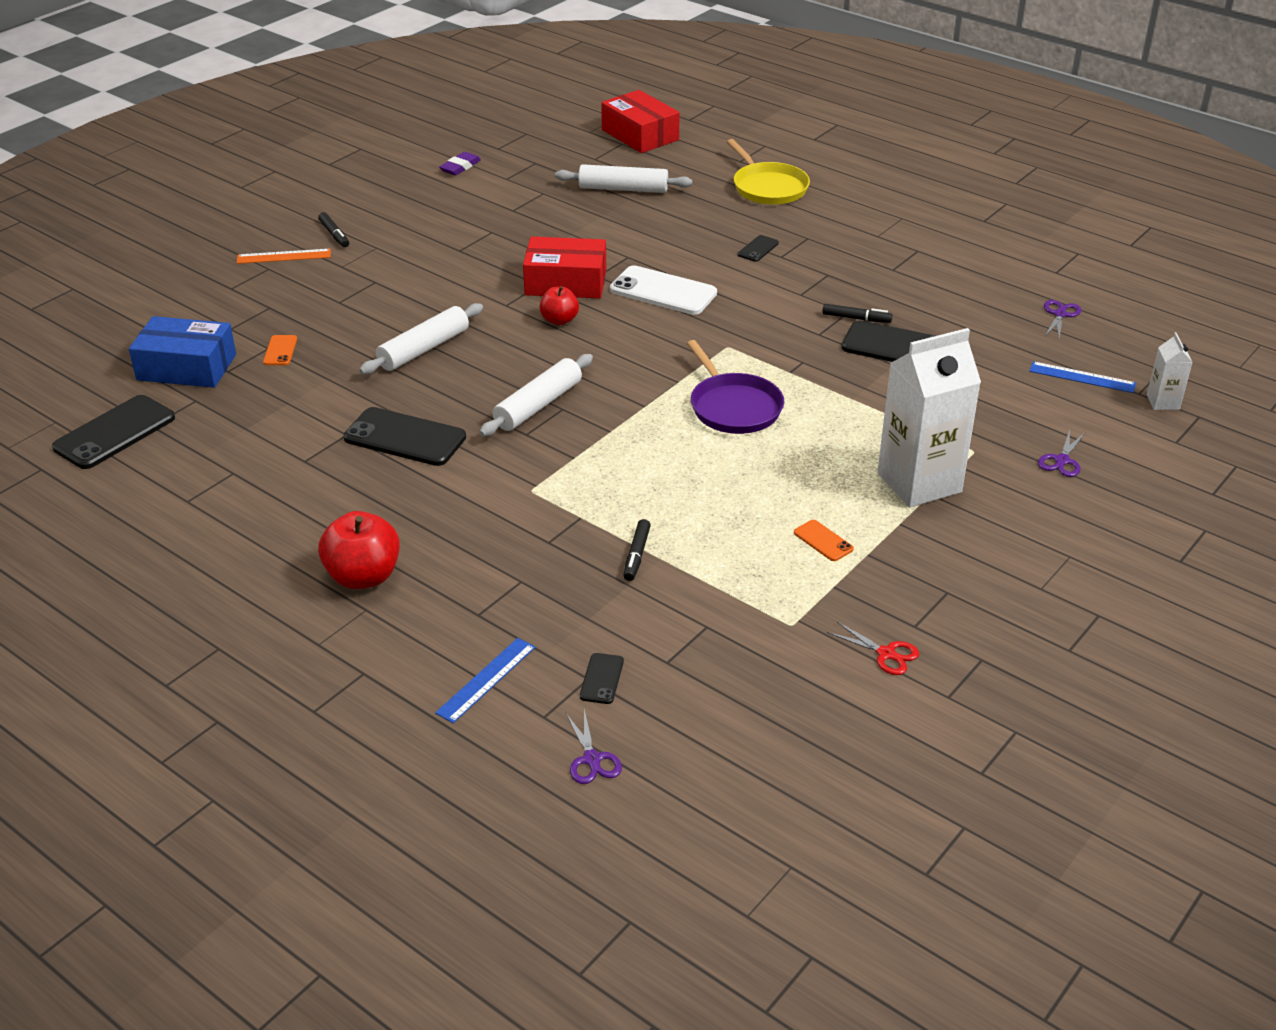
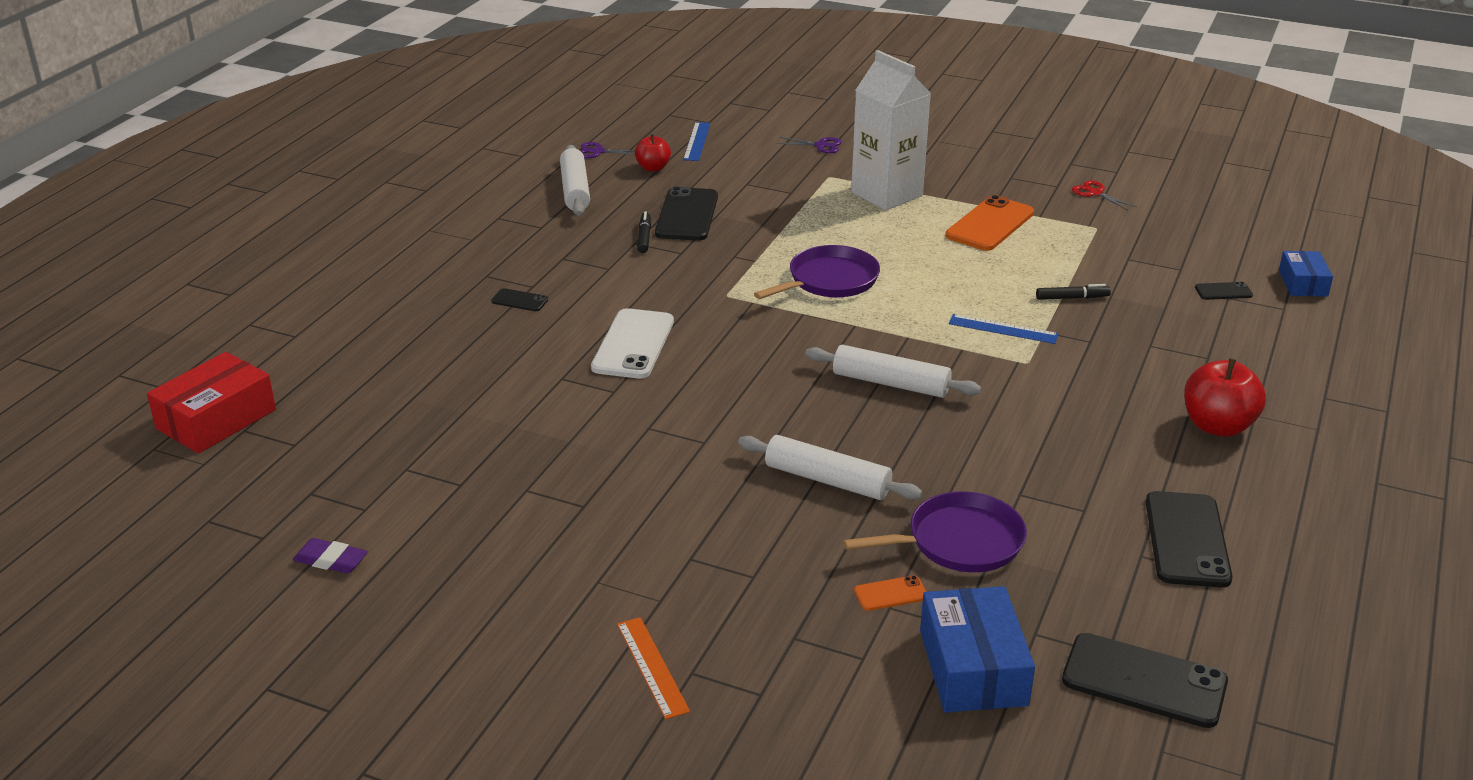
camera: 105 degrees left, 5 degrees down
(312, 391) = (959, 541): none -> purple pan
(334, 234) = (572, 633): black marker -> none
(405, 438) = (999, 453): black phone -> black phone (1186, 540)
(486, 680) = (1273, 339): blue ruler -> blue ruler (1003, 329)
(559, 320) = (722, 399): red apple -> red apple (653, 168)
(565, 282) = (637, 410): red box -> none
(592, 759) = (1303, 283): purple scissors -> blue box
(623, 189) = (384, 407): white rolling pin -> white rolling pin (575, 190)
(768, 187) = (367, 310): yellow pan -> none
(823, 541) = (990, 224): orange phone -> orange phone, size x2.08
(886, 654) = (1095, 193): red scissors -> red scissors turned 60 degrees counterclockwise
(1163, 402) = (717, 114): white carton -> none

